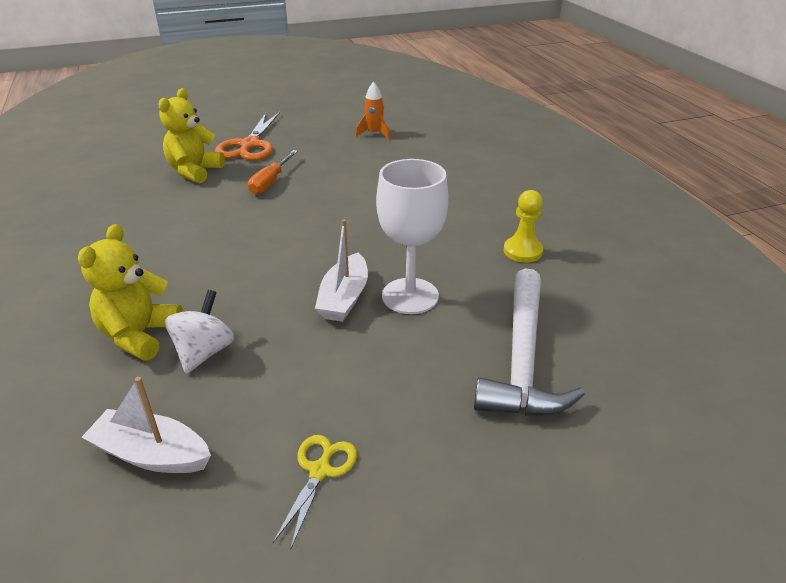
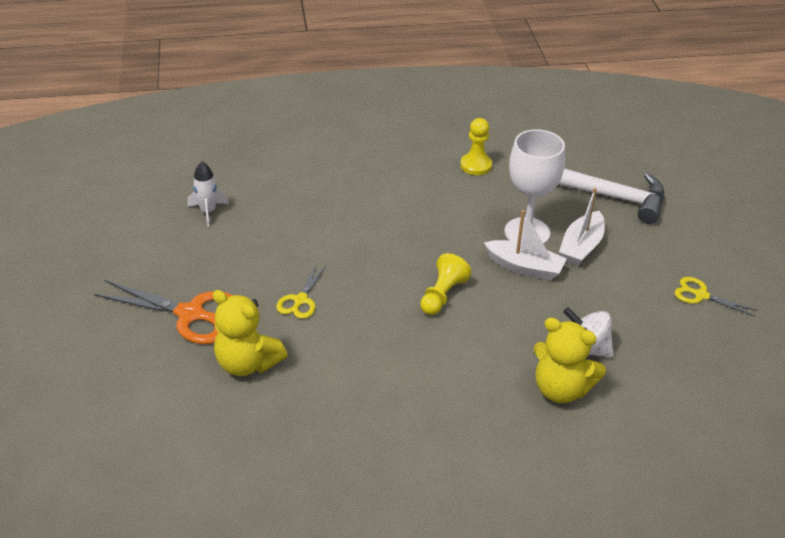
camera: 80 degrees left, 5 degrees up
(152, 454) = (690, 373): white boat -> white boat (581, 247)
(271, 182) = (300, 300): orange screwdriver -> yellow scissors
(287, 249) = (442, 295): none -> yellow pawn
(374, 134) = (208, 211): orange rocket -> white rocket

